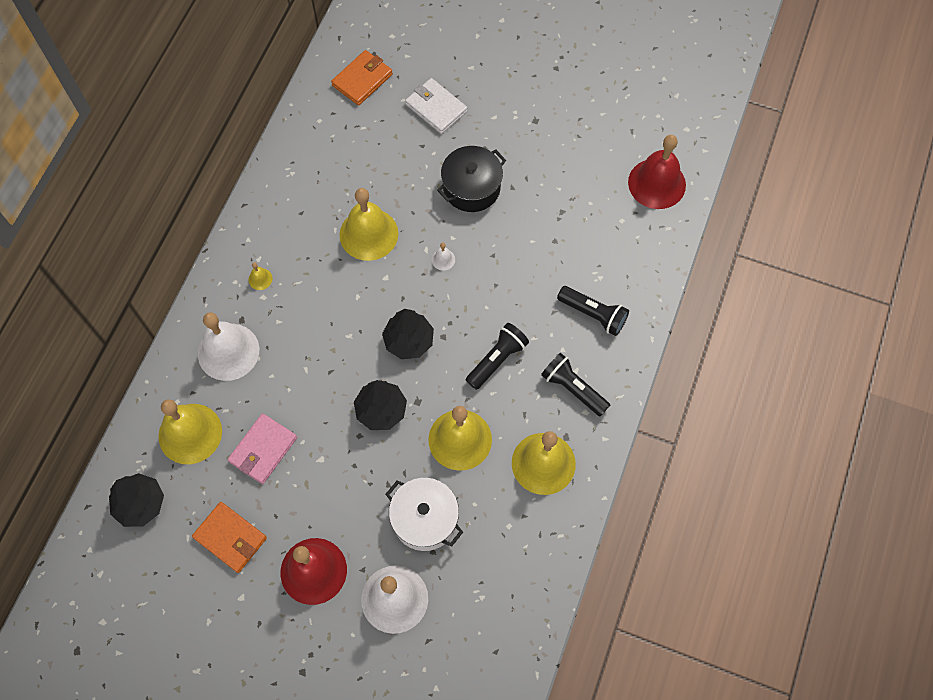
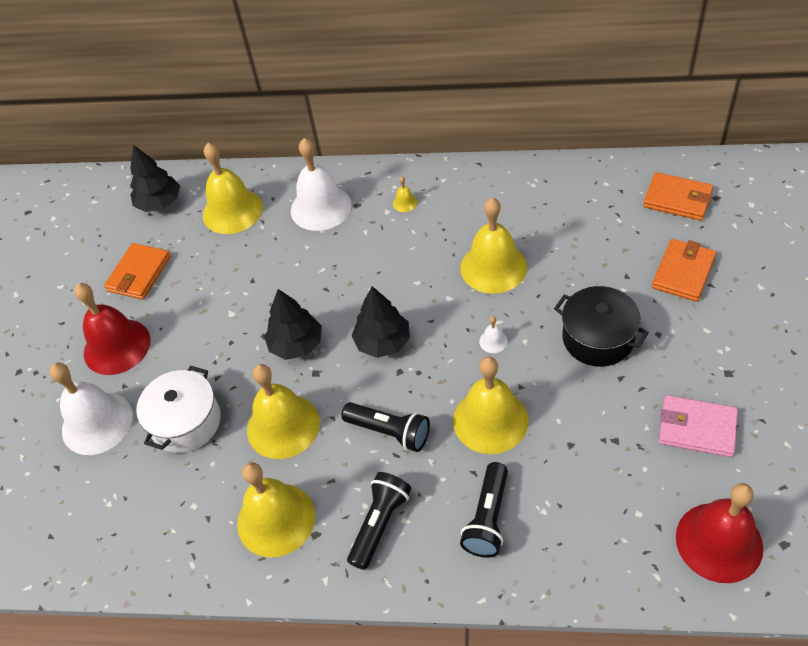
camera: 80 degrees right, 15 degrees down
(263, 450) = (229, 267): pink wallet -> pink wallet (697, 428)
(436, 108) = (683, 272): white wallet -> orange wallet
(514, 286) = (490, 420): none -> yellow bell

